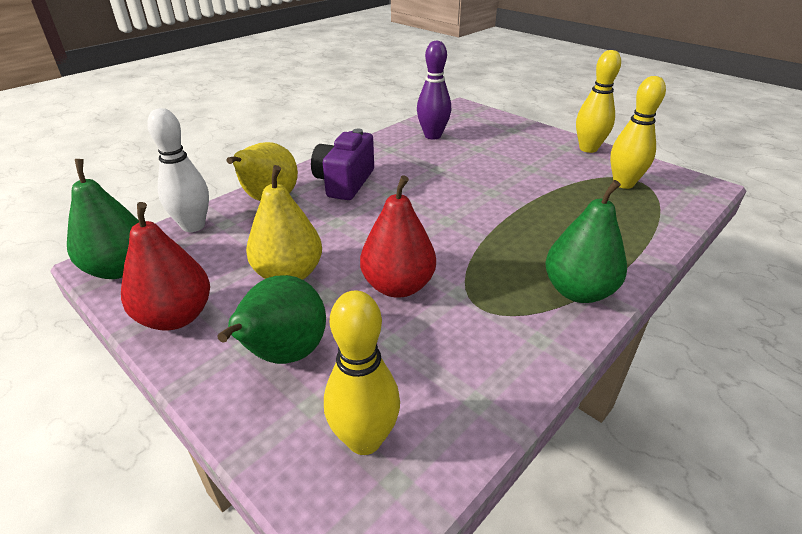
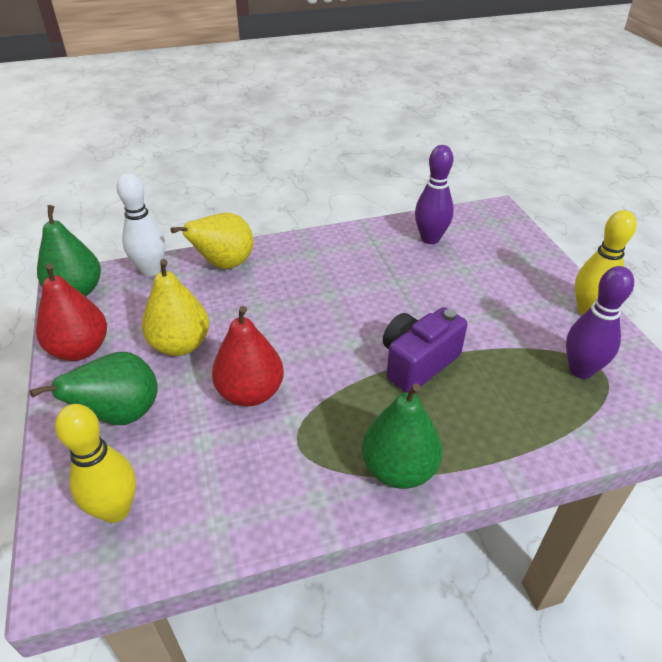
camera: 30 degrees right, 5 degrees up
(344, 182) = (300, 267): purple camera -> purple camera (417, 363)
(623, 183) = (581, 370): yellow bowling pin -> purple bowling pin

